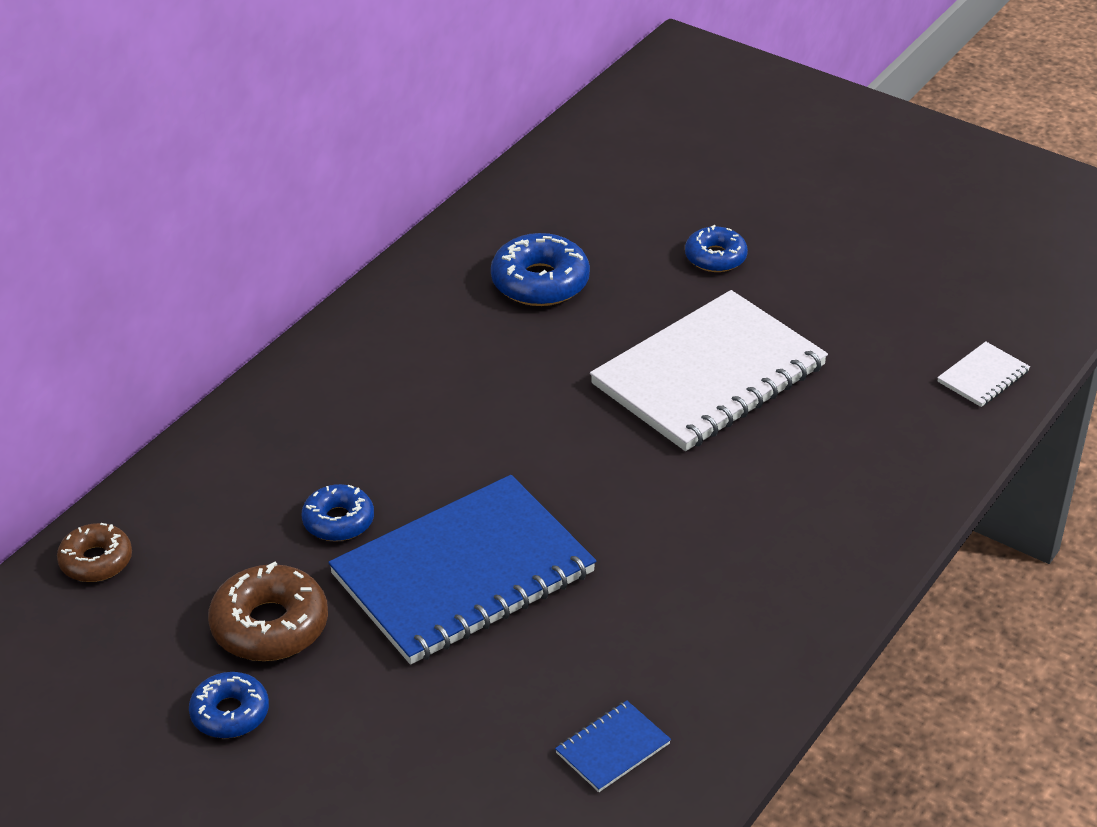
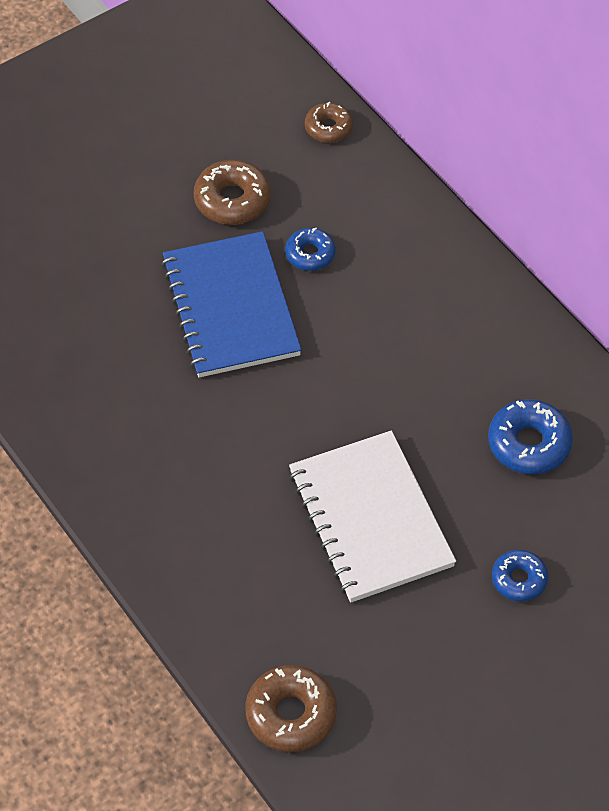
camera: 110 degrees right, 15 degrees up
(230, 713) = (171, 168): blue donut -> none
(612, 748) = (49, 341): blue notebook -> none
(983, 377) = (291, 714): white notebook -> brown donut

